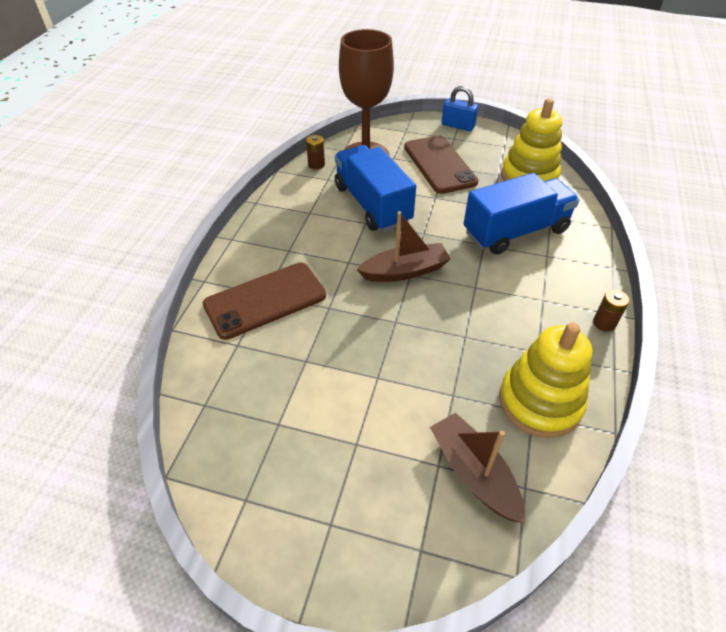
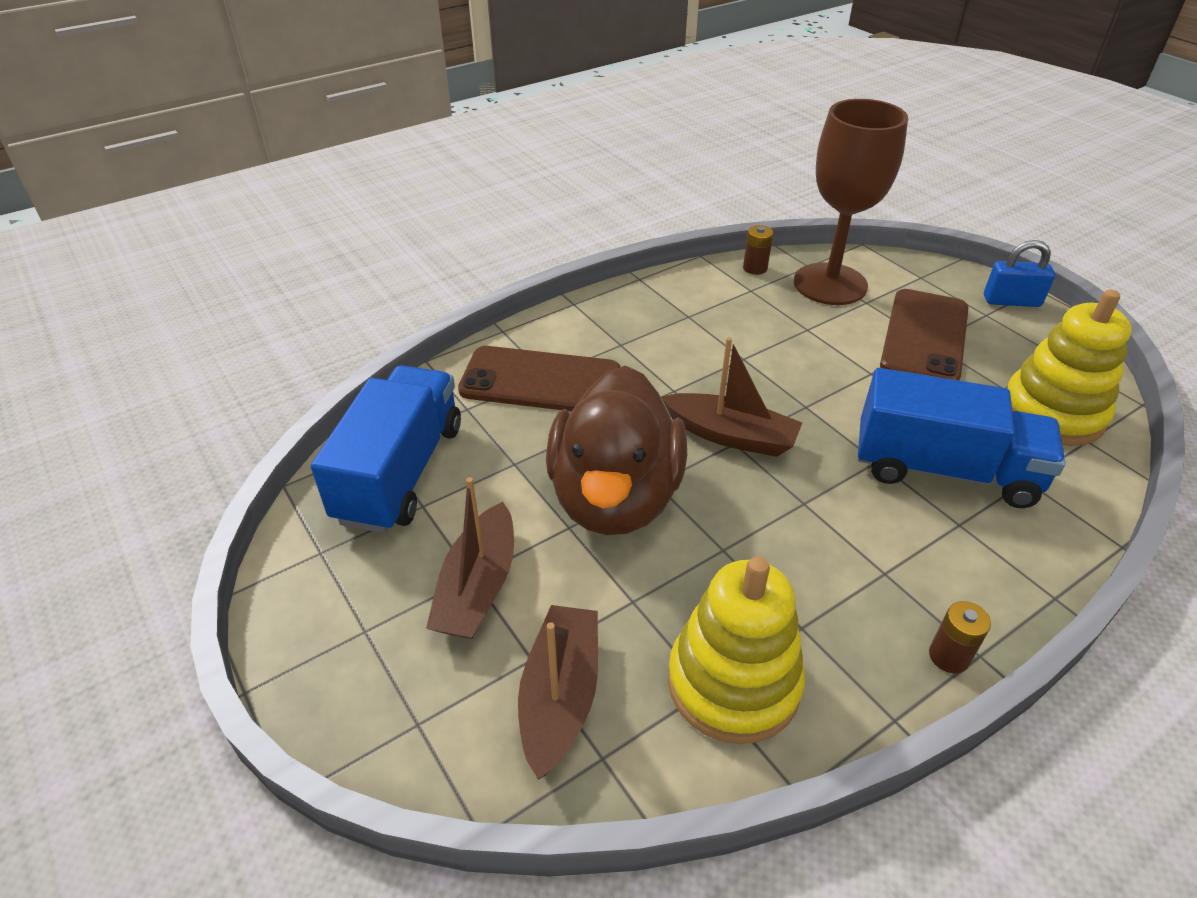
camera: 40 degrees right, 5 degrees down
(366, 448) = (478, 587): none -> brown boat
(372, 205) = (775, 343): blue truck -> blue truck (401, 472)
(383, 344) = (615, 497): none -> brown duck
(458, 126) = (1011, 301): blue padlock -> blue padlock turned 60 degrees counterclockwise

